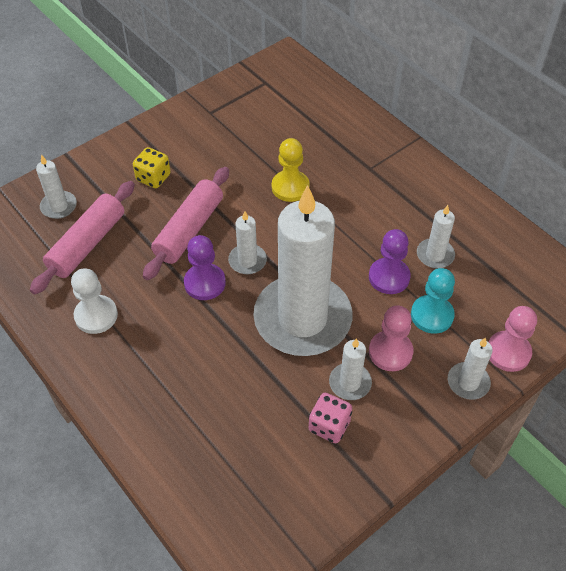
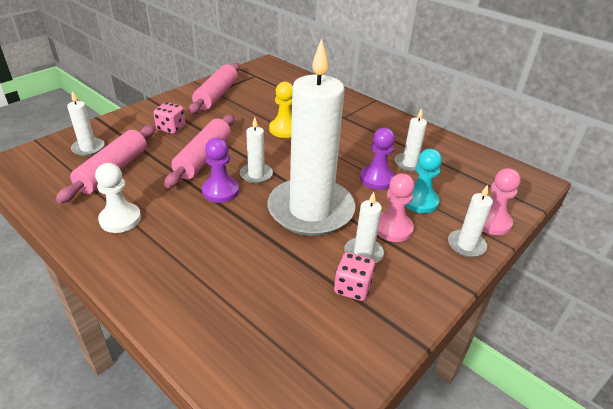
camera: 10 degrees left, 15 degrees down
(153, 178) = (171, 128): yellow dice -> pink dice
(212, 120) = (216, 95): none -> pink rolling pin

